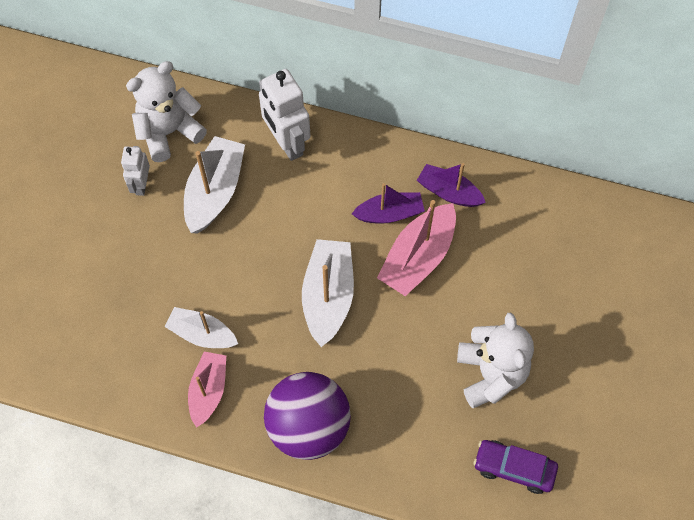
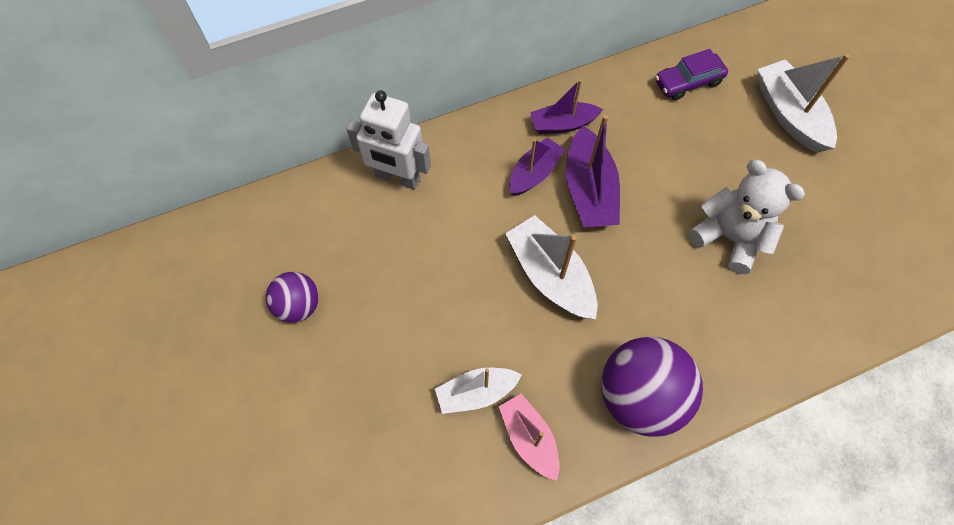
camera: 40 degrees left, 0 degrees up
(141, 185) = (298, 305): white robot -> purple ball
(169, 132) = (283, 242): white teddy bear -> none
(215, 191) = (372, 262): white boat -> white boat (789, 114)
(418, 257) = (589, 190): pink boat -> purple boat
(514, 468) = (817, 296): purple car -> purple car (688, 82)

